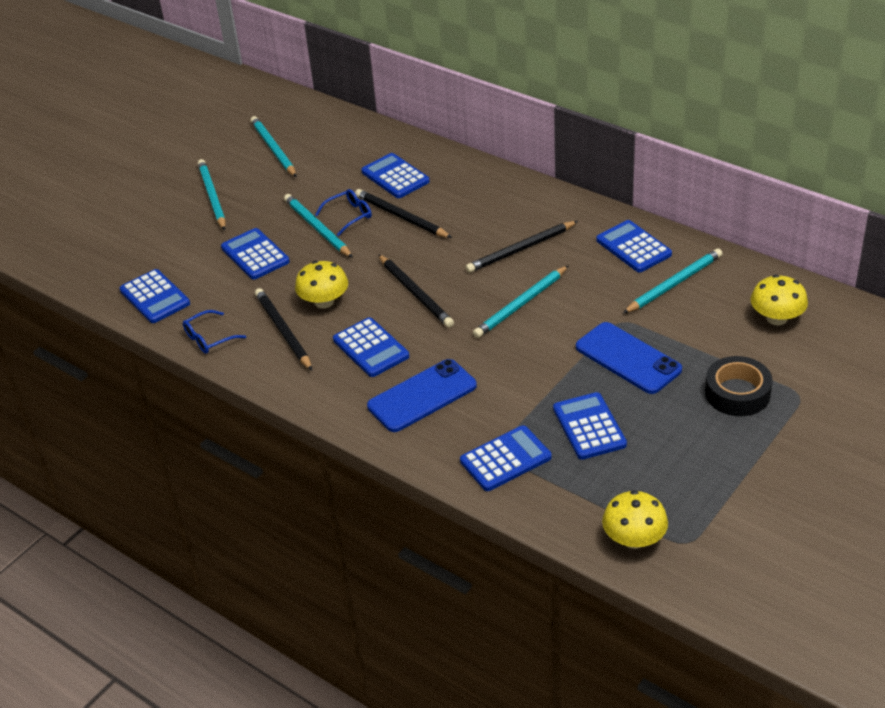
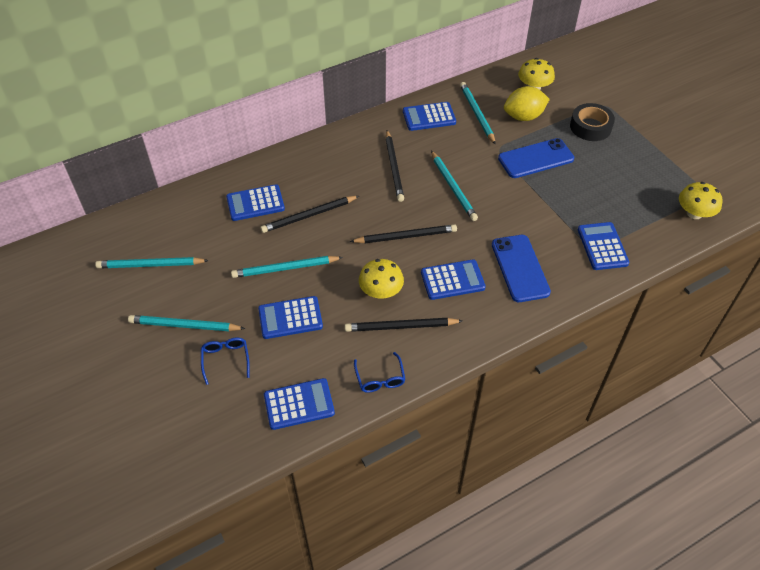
camera: 70 degrees left, 10 degrees up
(349, 216) = (284, 245): blue glasses -> blue glasses (225, 360)
(589, 427) = (590, 198): blue calculator -> none
(704, 325) = (523, 117): none -> yellow lemon

